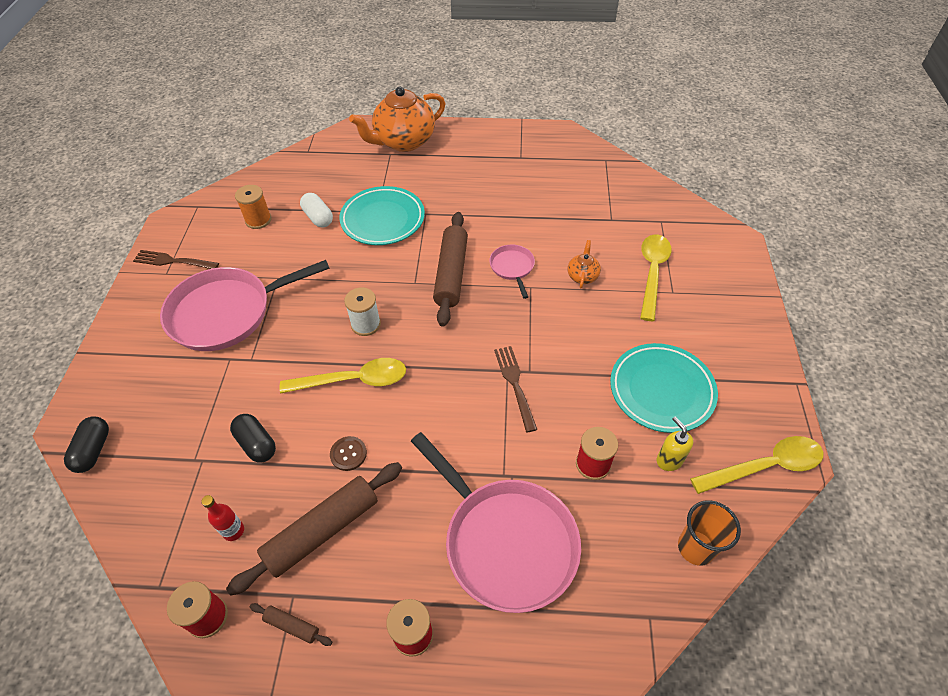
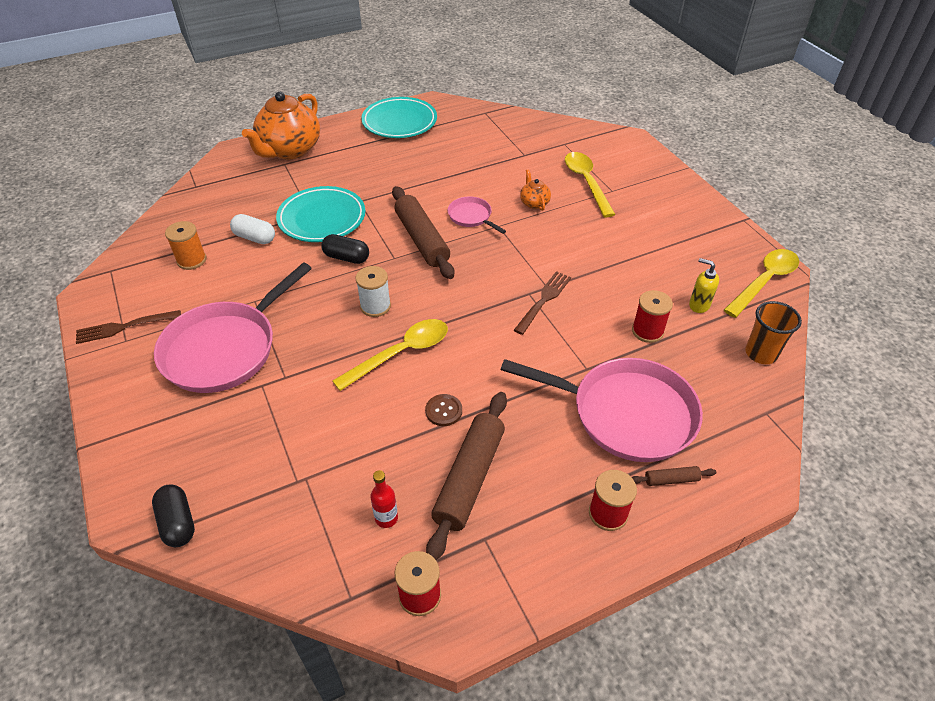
camera: 30 degrees left, 5 degrees down
(256, 444) = (350, 441): black capsule -> black capsule (346, 257)
(292, 626) = (503, 561): brown rolling pin -> brown rolling pin (671, 479)
(515, 385) = (543, 301): brown fork -> brown fork turned 75 degrees clockwise
(661, 390) = (657, 261): turquoise plate -> turquoise plate (399, 122)

